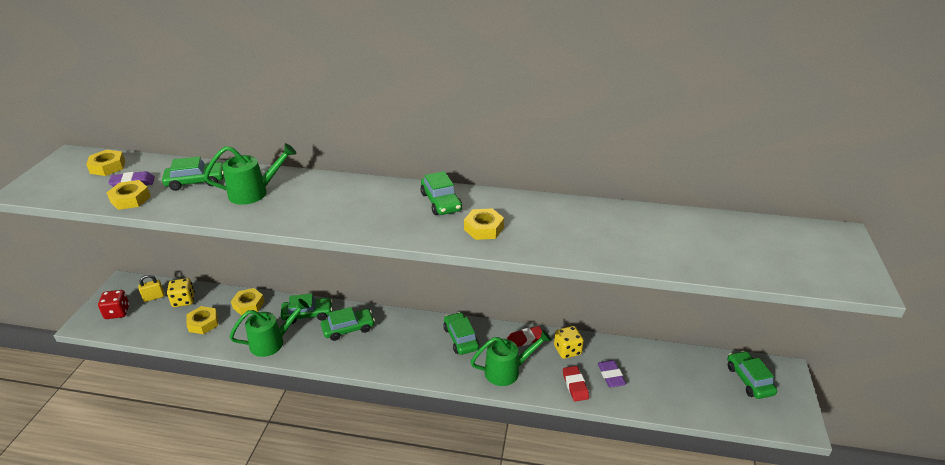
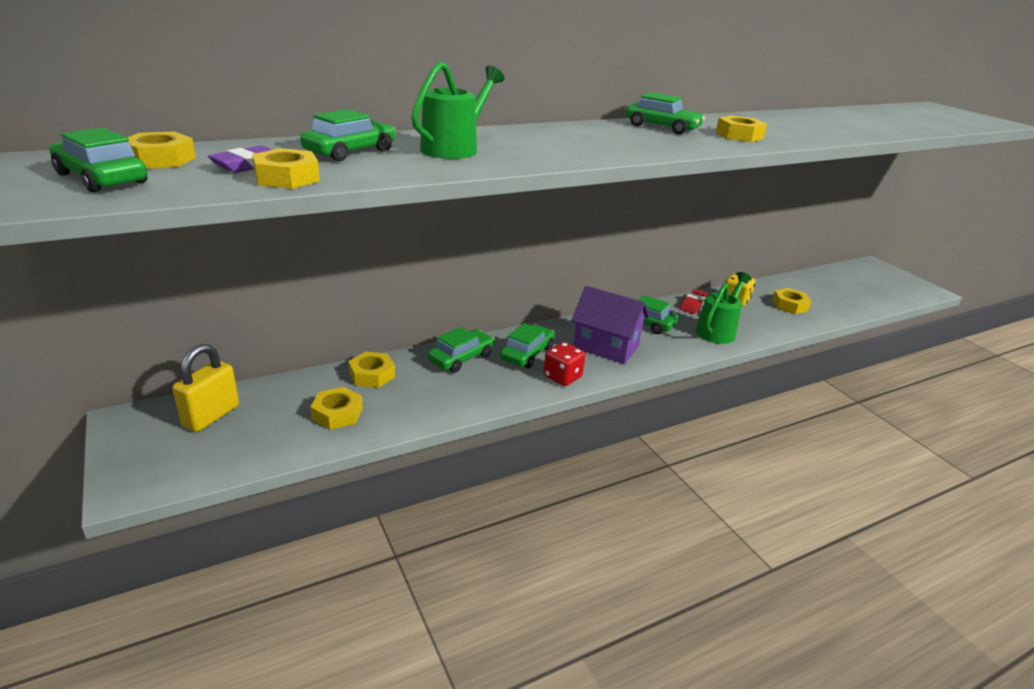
camera: 40 degrees left, 5 degrees down
(117, 312) = (172, 453): red dice -> red dice (562, 377)
(154, 297) = (211, 416): yellow padlock -> yellow padlock, size x1.64
(183, 300) = (268, 403): yellow dice -> none
(272, 342) = (461, 396): green watering can -> none
(405, 346) = (606, 346): none -> purple house
(575, 385) = (778, 321): red eraser -> none
(611, 376) = (789, 305): purple eraser -> yellow nut
(749, 380) = (865, 277): green car -> green car (102, 178)

